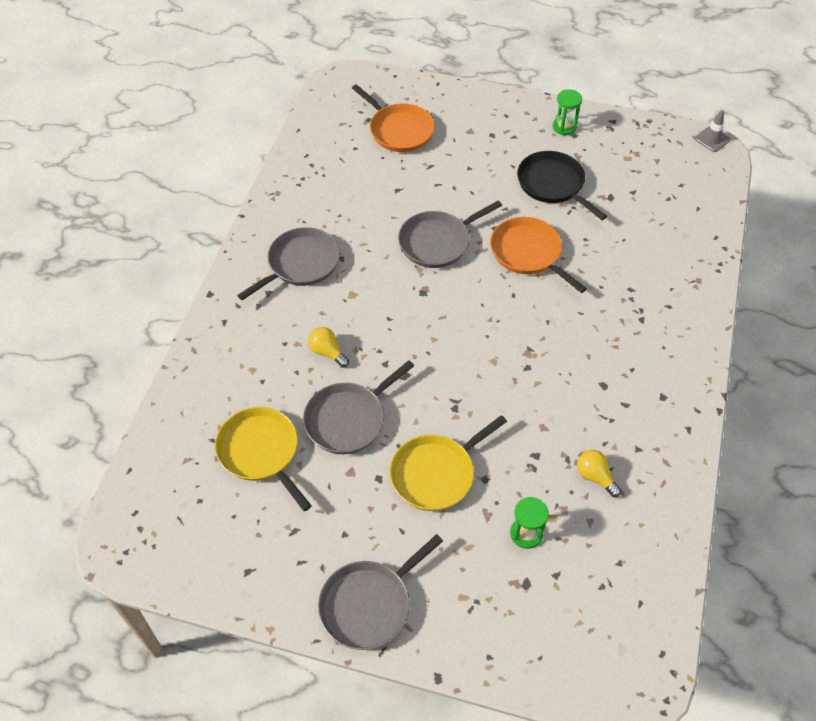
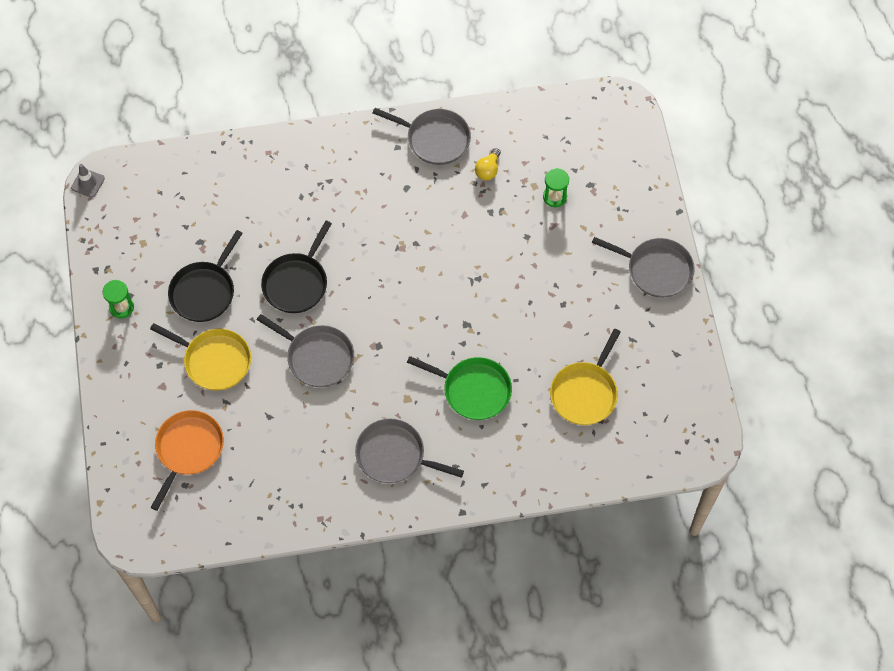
camera: 115 degrees left, 10 degrees up
(327, 352) = (473, 390): yellow light bulb -> green pan
(348, 419) = (526, 346): grey pan -> grey pan (435, 139)
(436, 473) = (539, 269): yellow pan -> yellow pan (214, 361)
(528, 253) = (297, 283): orange pan -> black pan

